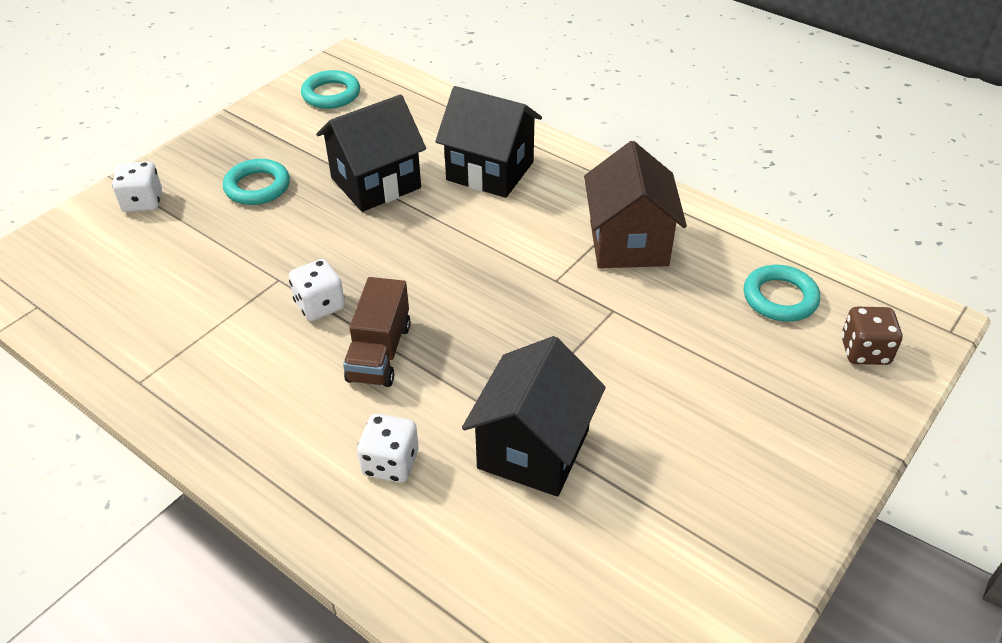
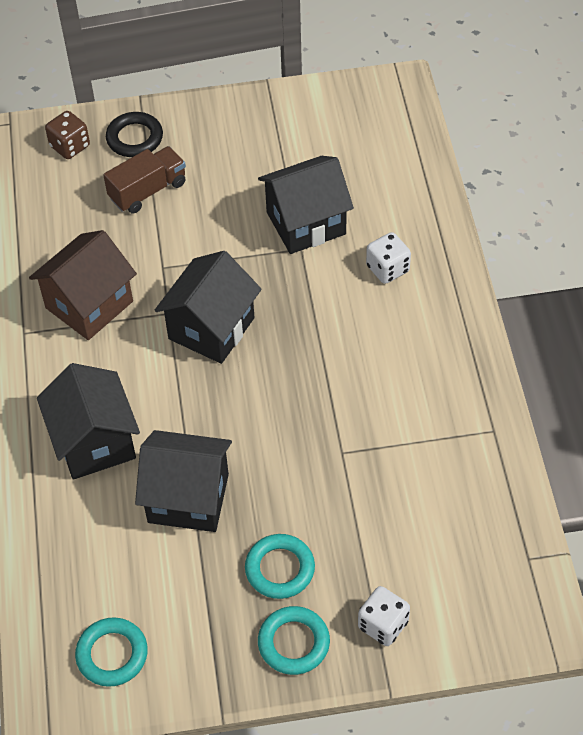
camera: 135 degrees left, 10 degrees up
(320, 305) = (333, 407): white dice -> none
(379, 352) = (329, 342): brown truck -> brown truck (148, 191)
(502, 293) = (211, 328): none -> black house
(780, 298) = (62, 204): turquoise ring -> turquoise ring (293, 643)
(825, 406) = (134, 138): none -> black ring

